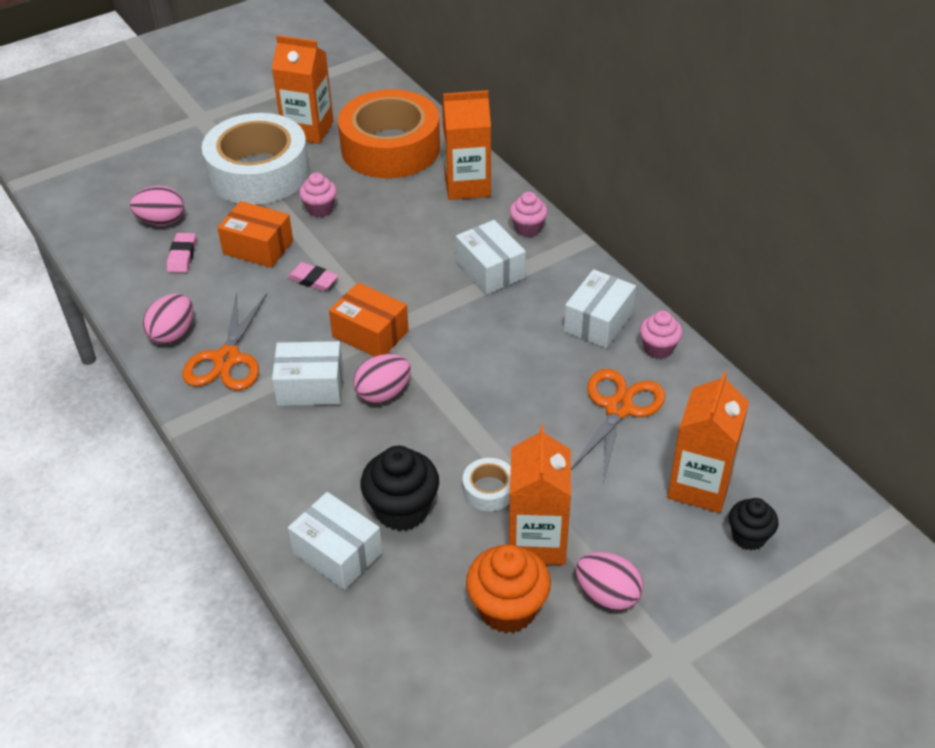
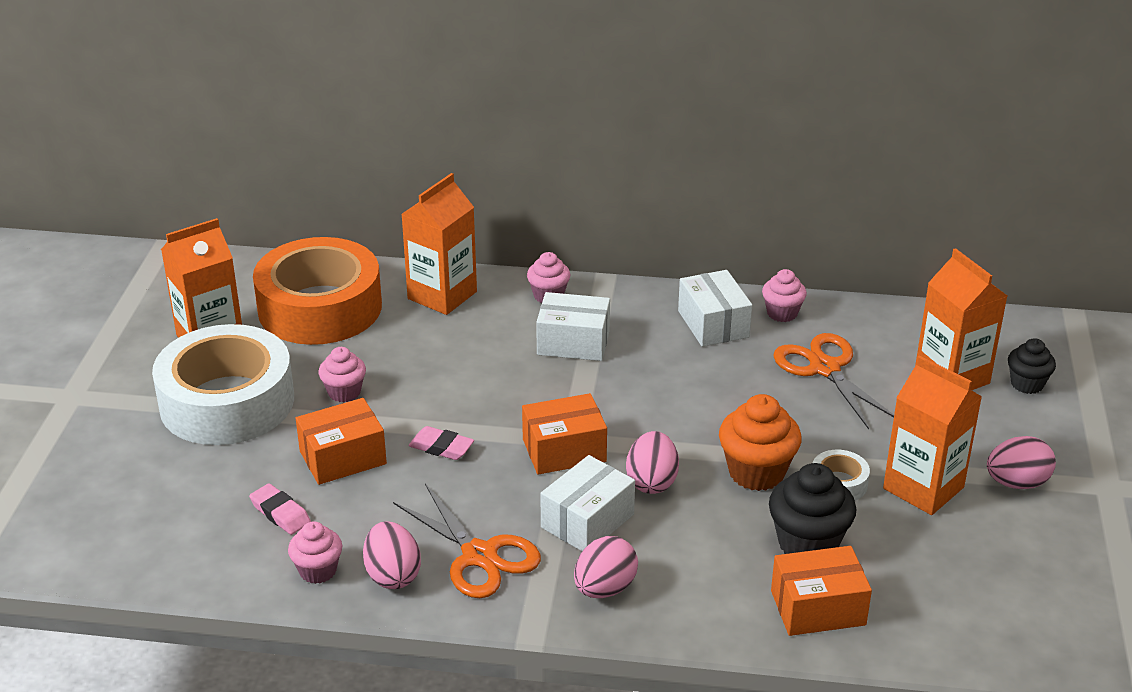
camera: 50 degrees left, 10 degrees down
(147, 302) = (318, 571): none -> pink cupcake
(161, 221) = (202, 501): pink egg -> pink egg (604, 588)
(313, 280) = (441, 447): pink eraser -> pink eraser turned 45 degrees clockwise
(337, 553) = (818, 608): white box -> orange box
(507, 609) = (980, 542): orange cupcake -> orange cupcake (756, 472)

